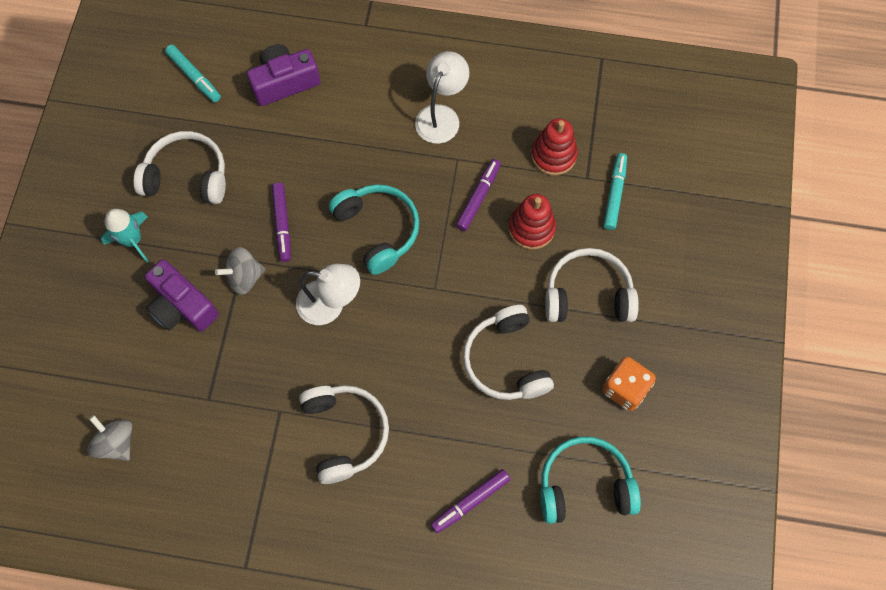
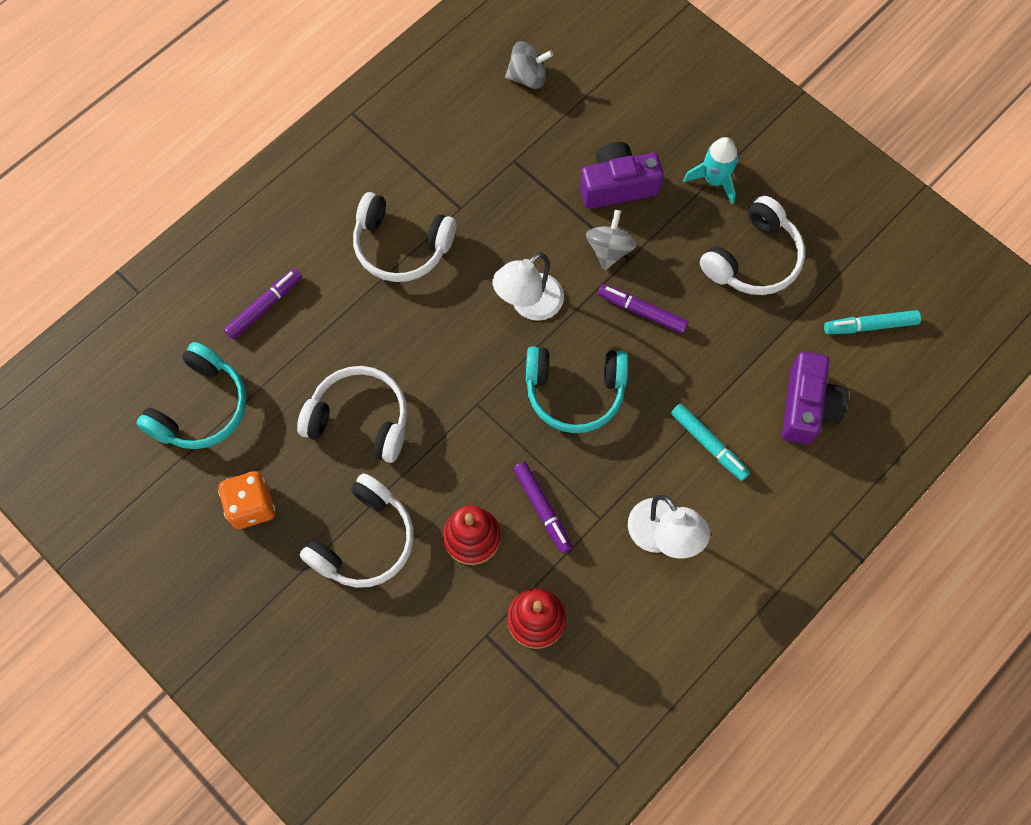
camera: 125 degrees right, 0 degrees up
(471, 501) = (264, 307): purple marker -> purple marker turned 45 degrees clockwise
(614, 194) = (447, 649): turquoise marker -> turquoise marker (708, 444)

